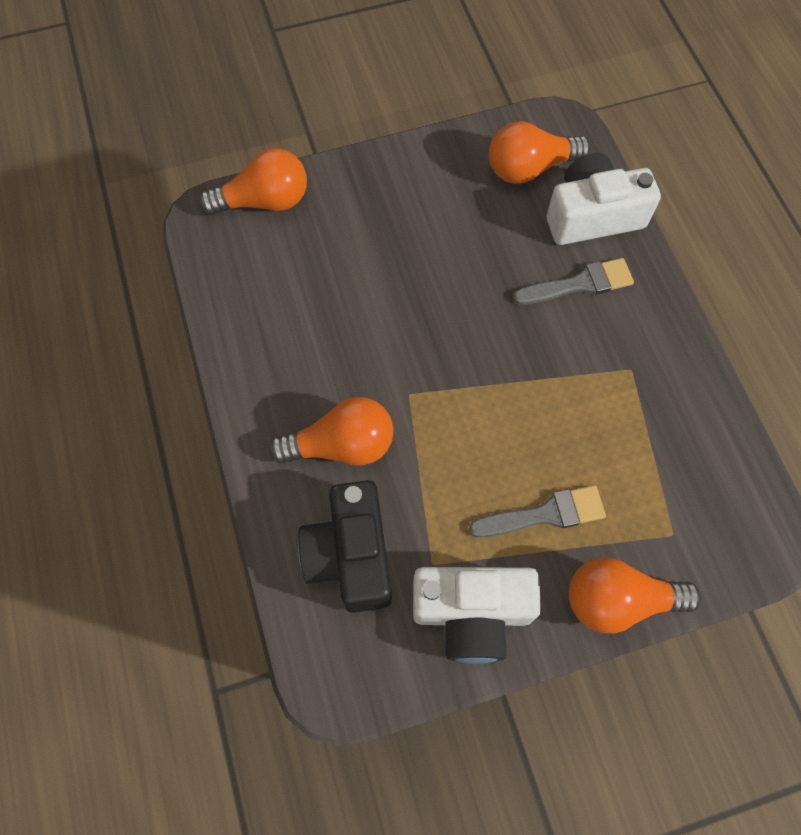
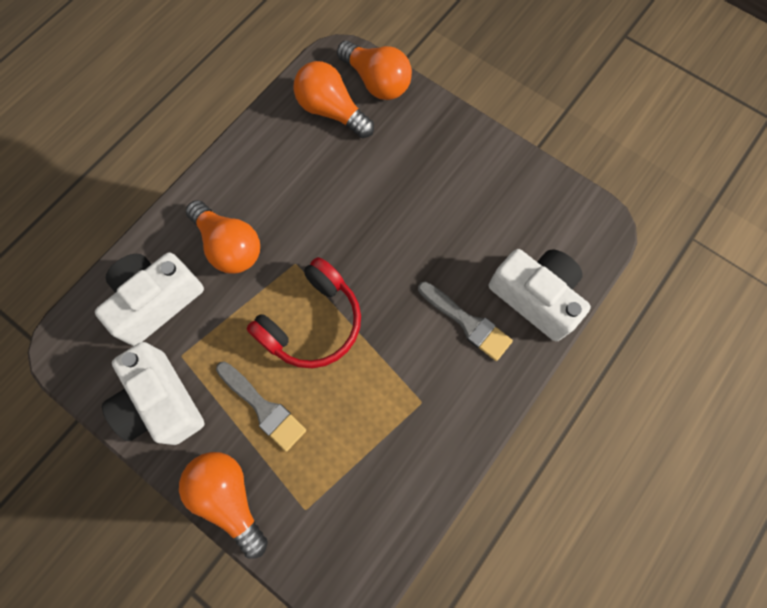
camera: 55 degrees right, 5 degrees up
(351, 555) = (156, 301): black camera -> white camera
(485, 416) = (312, 322): none -> red headphones
(529, 168) = (542, 228): orange light bulb -> orange light bulb (331, 111)

